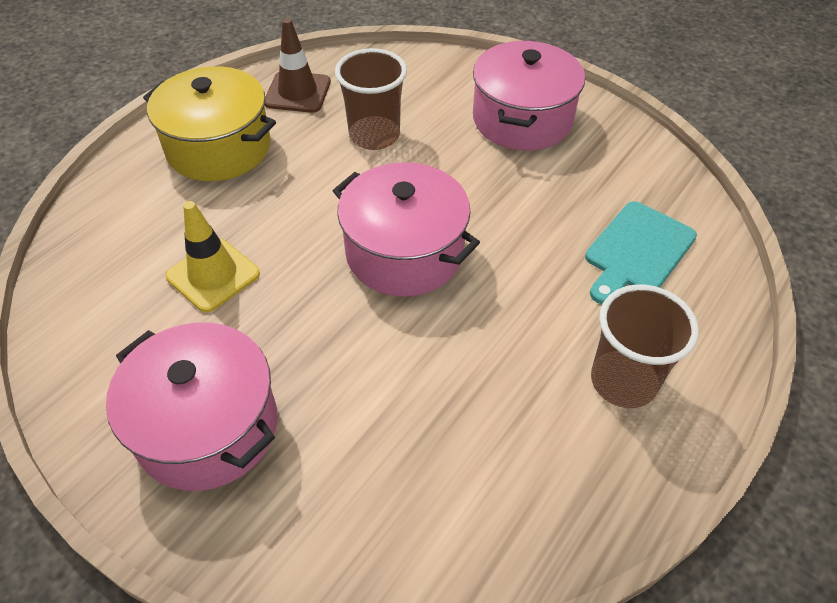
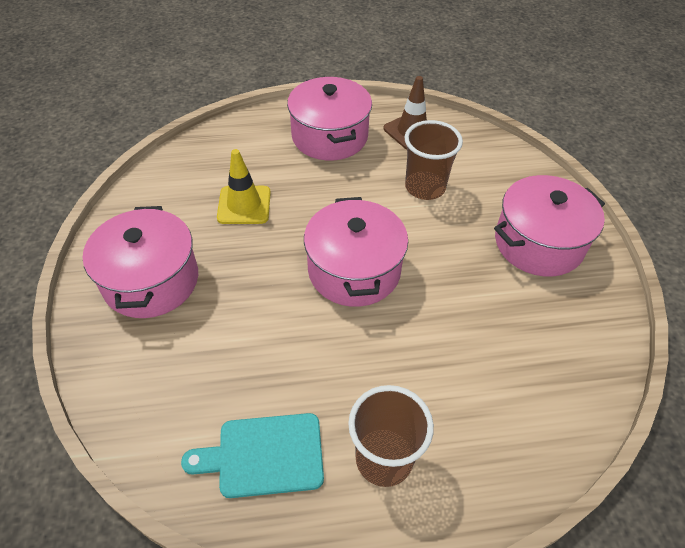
camera: 45 degrees right, 0 degrees up
(219, 148) = (329, 136): yellow pot -> pink pot
(637, 251) = (506, 390): turquoise cutting board -> turquoise cutting board (264, 455)

